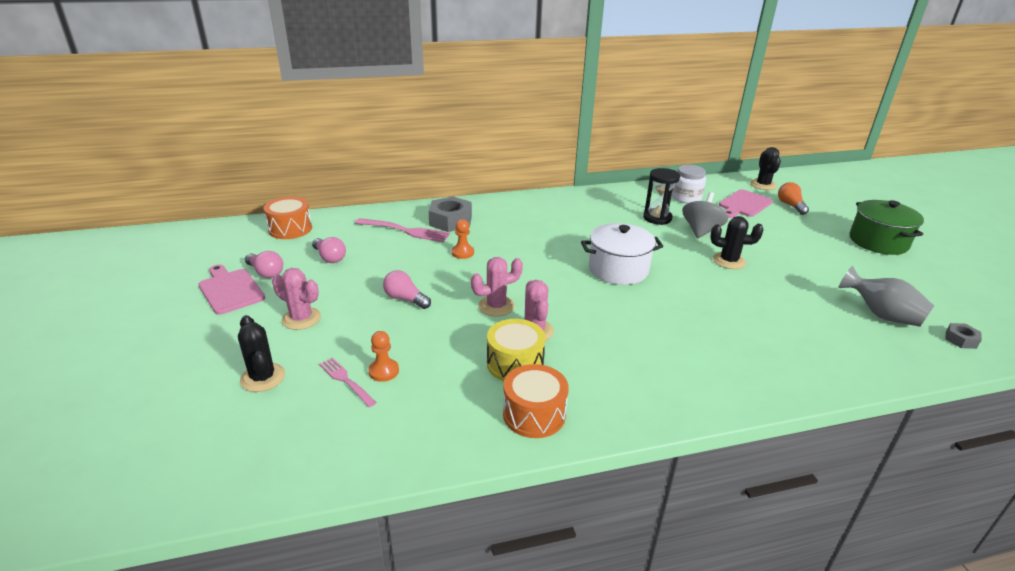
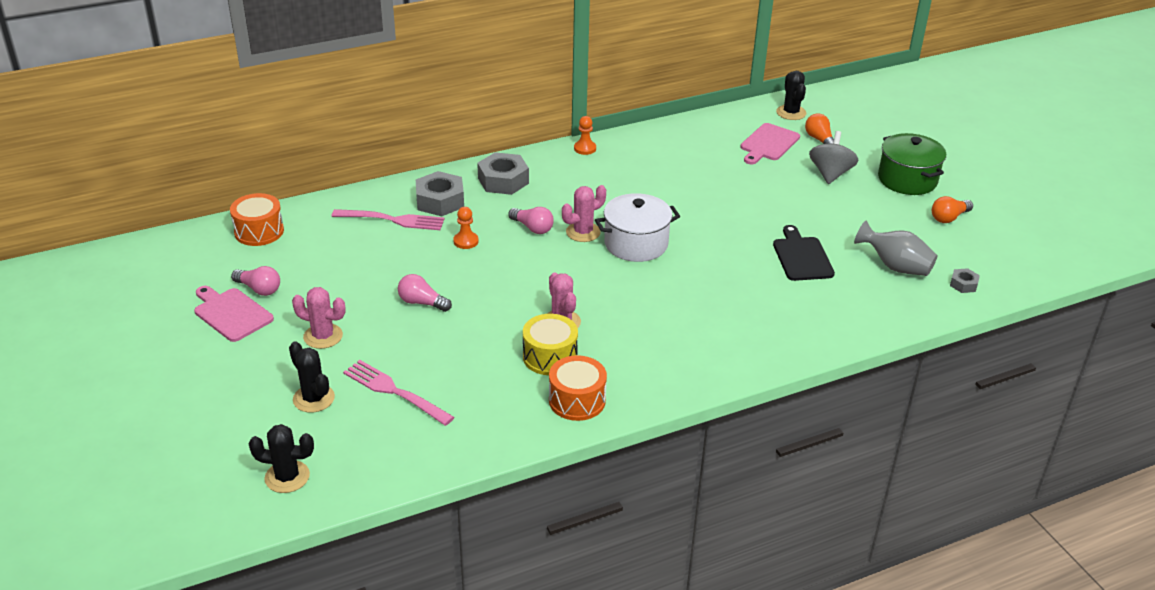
camera: 10 degrees left, 5 degrees up
(329, 257) = (321, 263): pink light bulb -> pink light bulb (532, 228)
(346, 380) = (394, 392): pink fork -> pink fork, size x1.60
(384, 371) = (427, 379): orange pawn -> orange pawn (585, 148)
(496, 306) = (518, 300): pink cactus -> pink cactus (583, 232)
(508, 211) = (503, 181): none -> grey nut
(657, 218) = (672, 173): black hourglass -> none
(686, 198) = (703, 140): white jar -> none
(701, 231) = (721, 185): grey spinning top -> grey spinning top (830, 174)
(729, 261) = (750, 221): black cactus -> black cactus (287, 477)
(781, 296) = (802, 257): none -> black cutting board
(928, 276) = (949, 218): none -> orange light bulb

